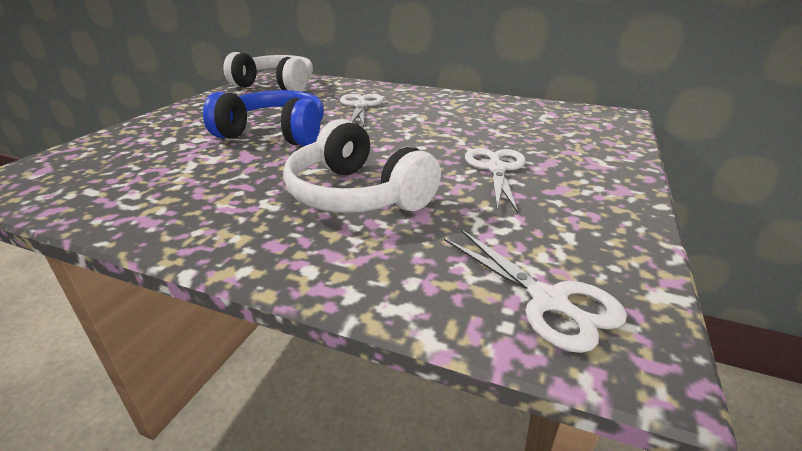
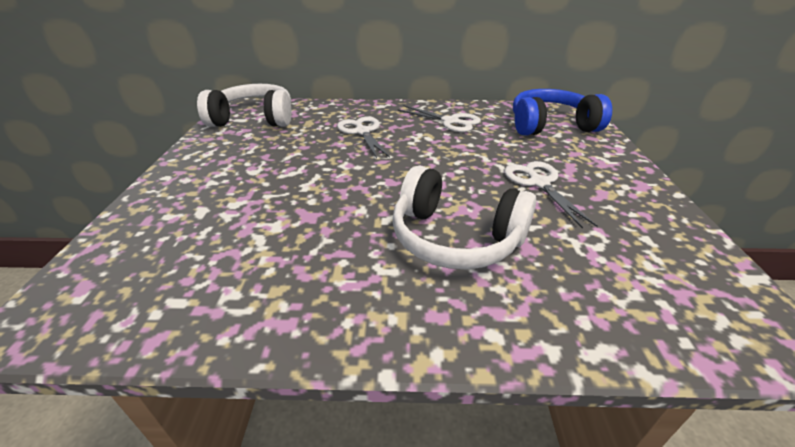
camera: 20 degrees left, 5 degrees up
(275, 134) = (311, 181): blue headphones -> blue headphones (550, 125)
(549, 301) = (691, 308): white scissors -> white scissors (450, 121)

